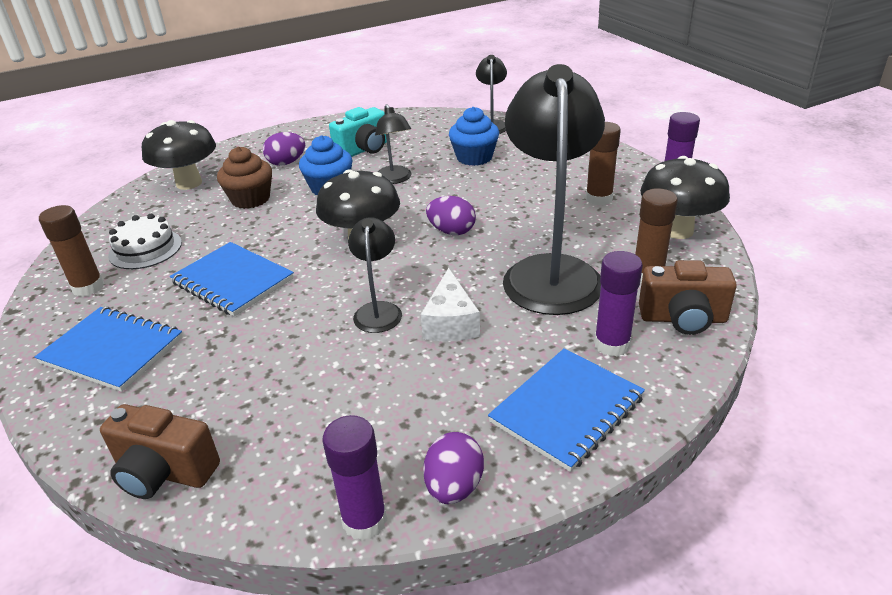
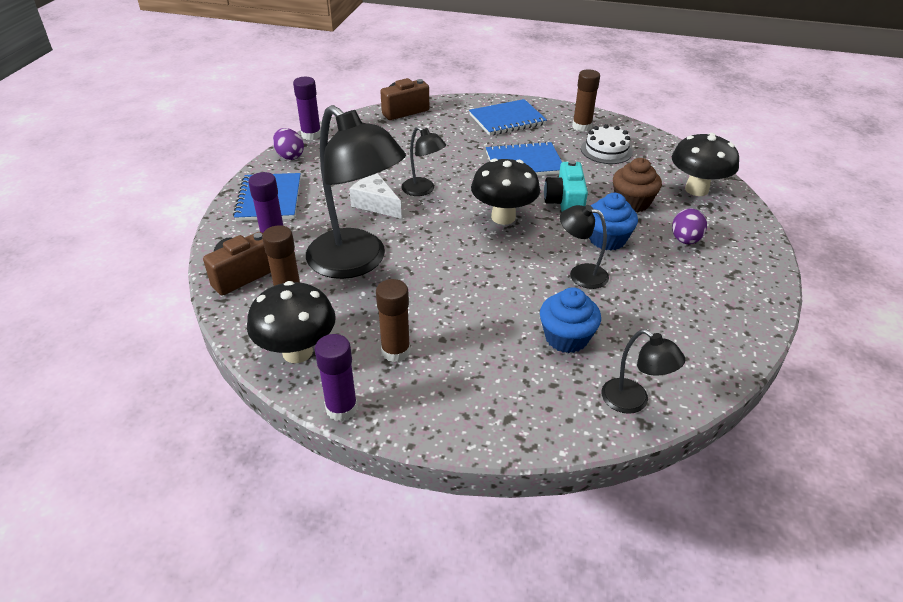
camera: 130 degrees right, 5 degrees up
(364, 150) = (666, 288): turquoise camera -> turquoise camera (565, 204)
(452, 231) = (462, 255): purple egg -> none

